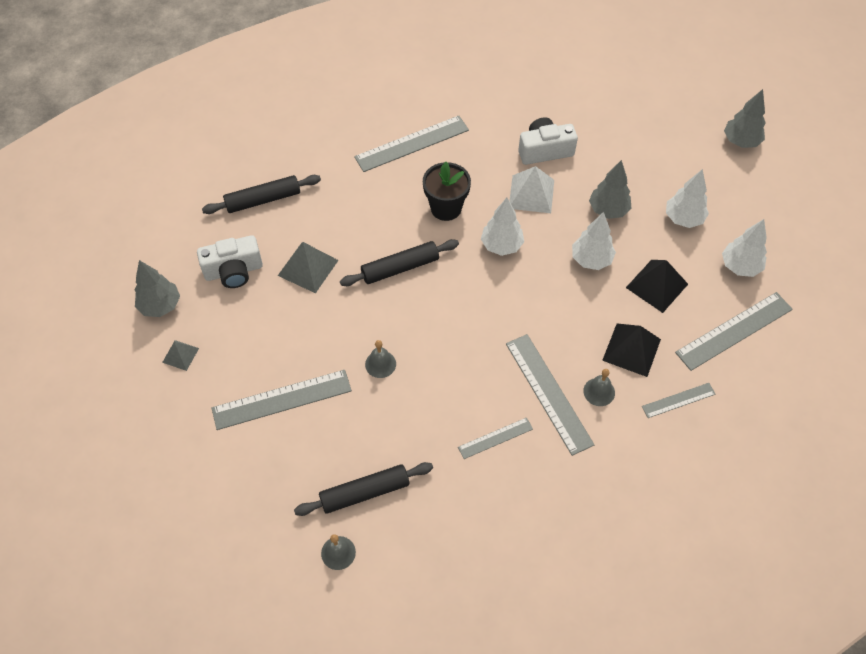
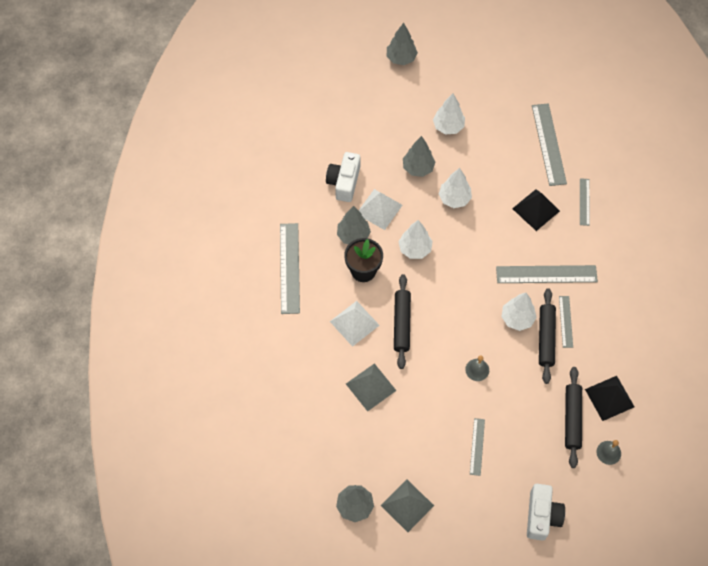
camera: 65 degrees left, 5 degrees up
(180, 355) = (407, 505): grey pyramid -> grey pyramid, size x1.71
(233, 271) = (348, 441): white camera -> white camera (541, 516)
(263, 200) = (289, 396): black rolling pin -> black rolling pin (546, 338)
(282, 399) = (477, 446): grey ruler -> grey ruler, size x0.55
(377, 224) = (354, 323): none -> white pyramid
(484, 183) = (353, 235): none -> grey tree
(599, 392) = (558, 244): grey bell -> none
(656, 285) = (494, 170): black pyramid -> black pyramid (609, 398)
(740, 266) = (502, 114): white tree -> white tree (517, 319)

